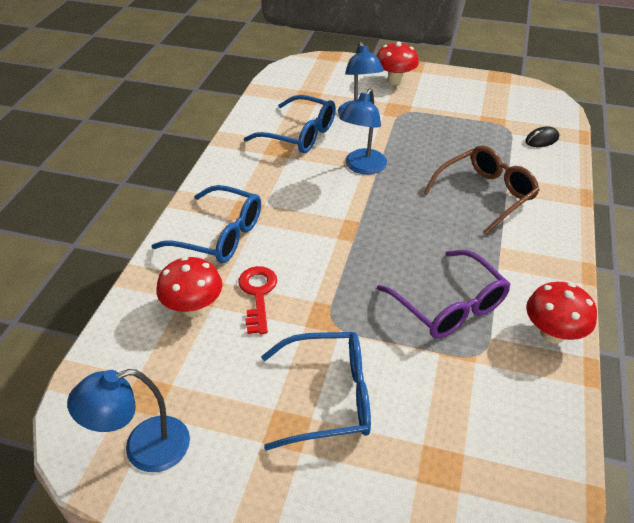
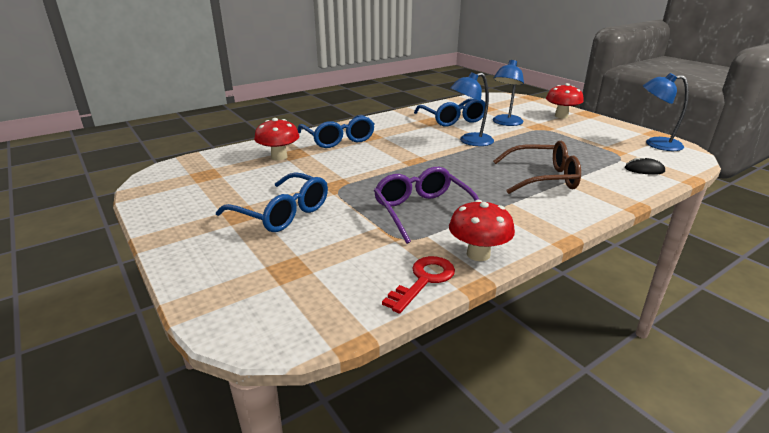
camera: 40 degrees right, 15 degrees down
(143, 449) = (171, 189): blue lamp -> blue lamp (655, 144)
(258, 294) = (318, 164): red key -> red key (424, 280)
(449, 305) = (423, 211): purple glasses -> purple glasses turned 150 degrees clockwise

